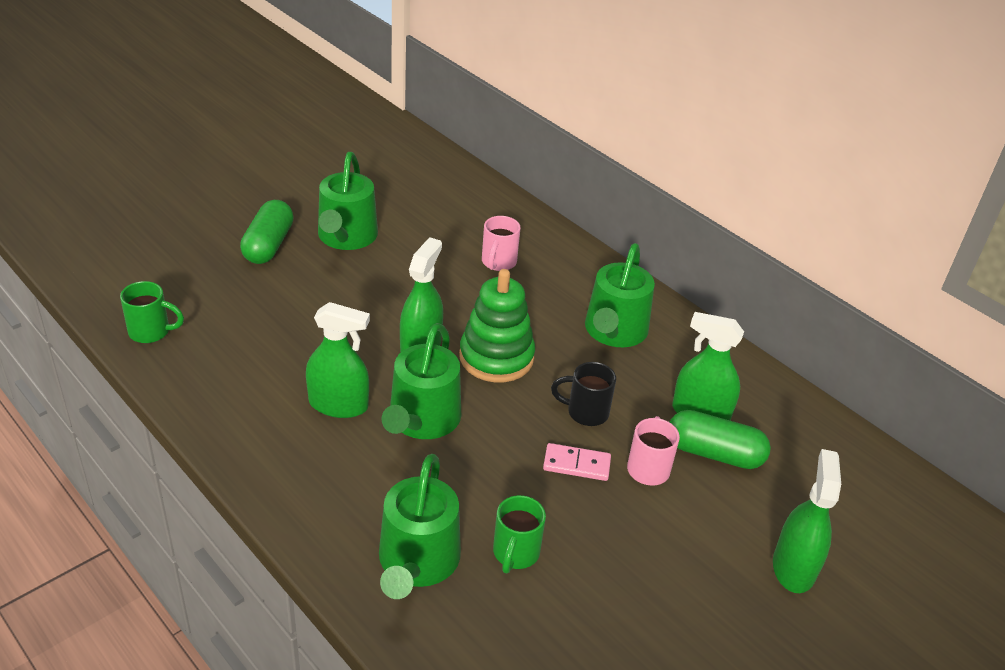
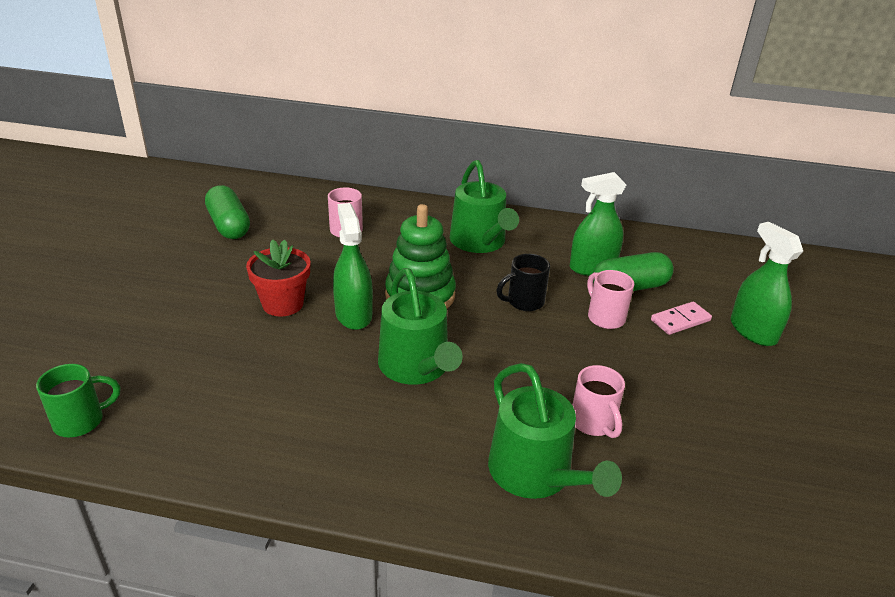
camera: 35 degrees left, 5 degrees down
(268, 245) = (130, 297): green capsule -> green capsule (229, 225)
(338, 404) = (335, 390): green spray bottle -> none
(346, 237) = (198, 263): green watering can -> none
(374, 308) = (283, 304): none -> red flower pot
(515, 553) = (593, 423): green mug -> pink mug
(576, 464) = (559, 339): pink domino -> pink domino (680, 320)

